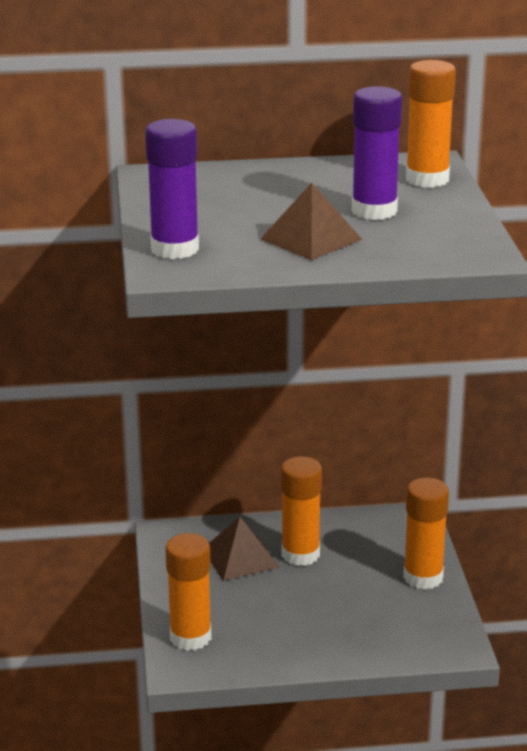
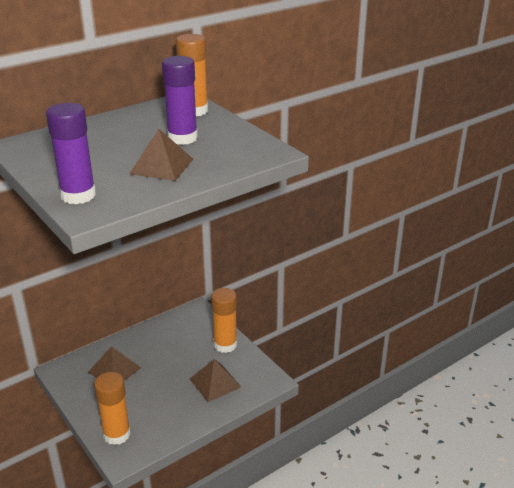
camera: 30 degrees left, 5 degrees up
(300, 554) = (148, 355): orange glue stick -> none
(371, 622) = (215, 383): none -> brown pyramid

